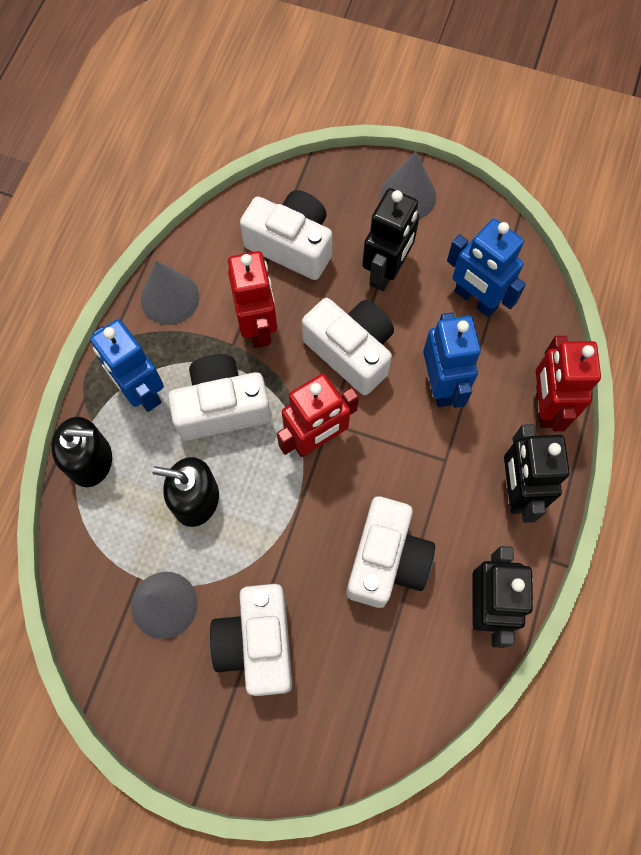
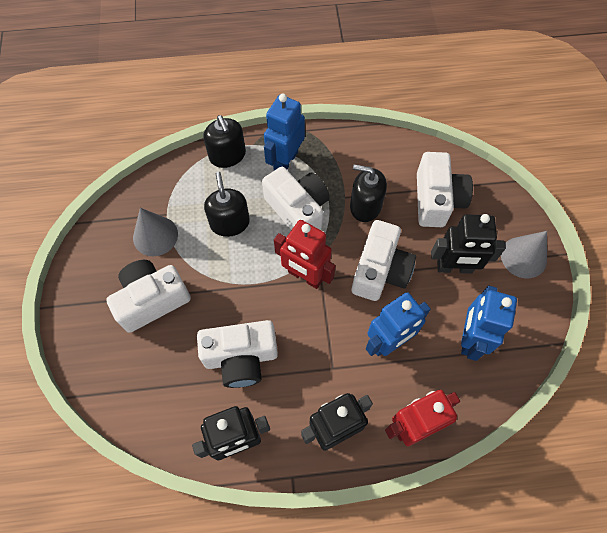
camera: 65 degrees right, 5 degrees down
(170, 298) = (356, 147): grey cone -> none
(258, 327) = (365, 206): red robot -> black soap dispenser

